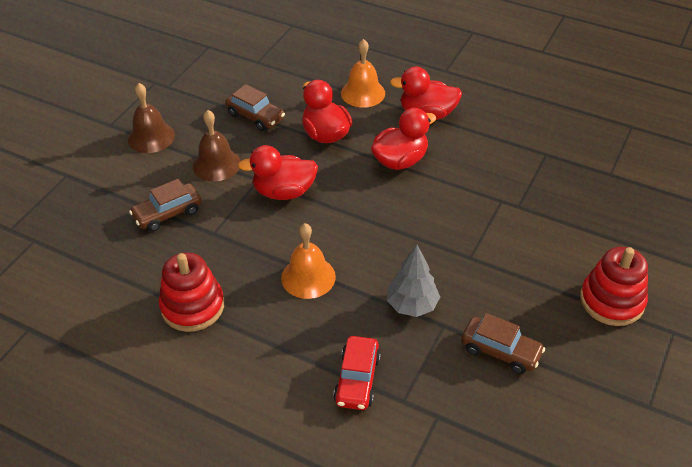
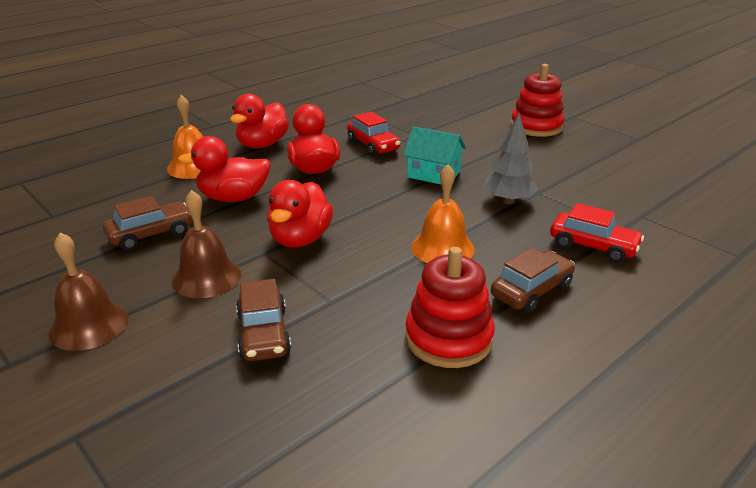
camera: 70 degrees left, 15 degrees down
(436, 241) = (433, 174): none -> turquoise house
(472, 183) = (373, 145): none -> red car
(500, 351) = (574, 175): brown car -> brown car (531, 291)

